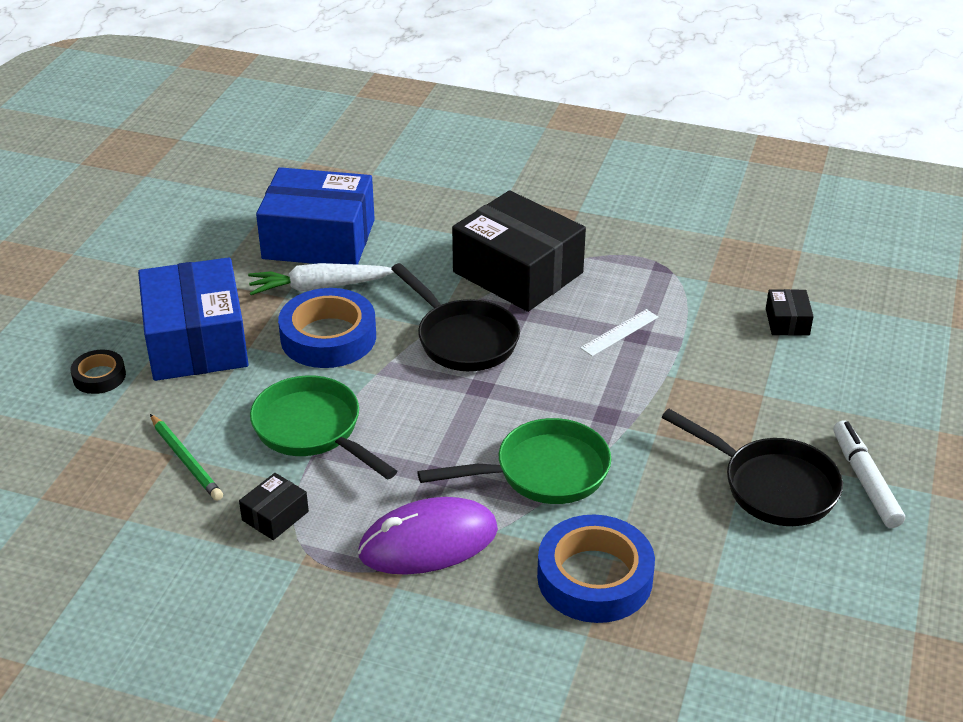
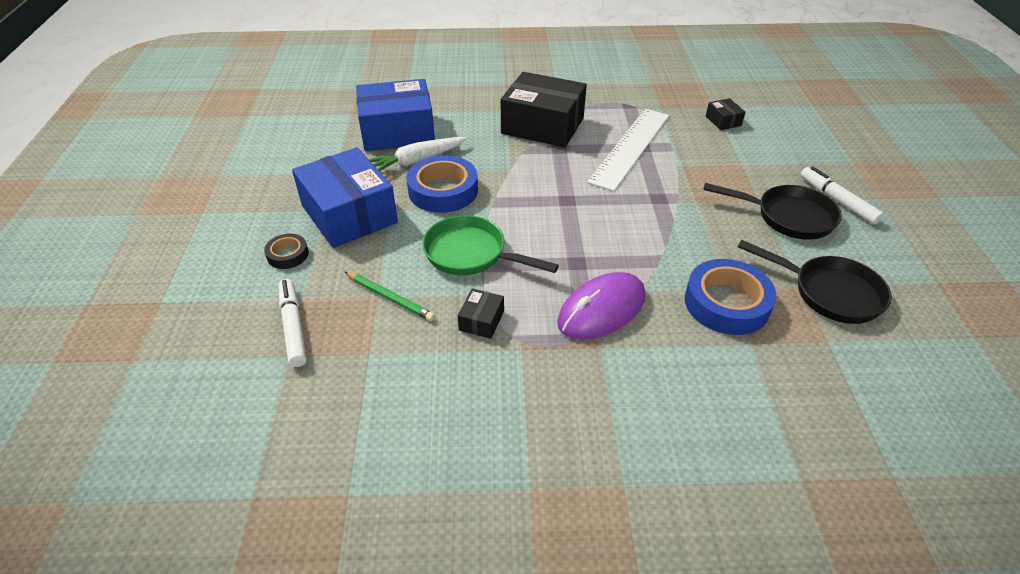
camera: 20 degrees left, 5 degrees up
(61, 466) = (293, 327): none -> white marker
(463, 339) = (535, 172): black pan -> black pan (829, 293)
(543, 472) = (645, 243): green pan -> none
(619, 332) = (630, 147): white ruler -> white ruler, size x2.38

